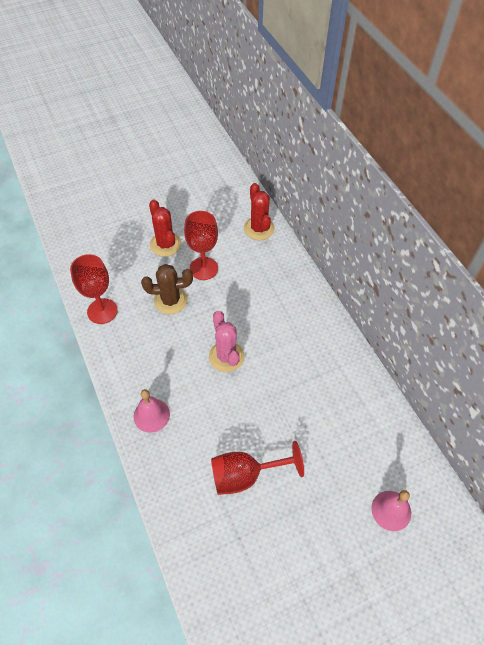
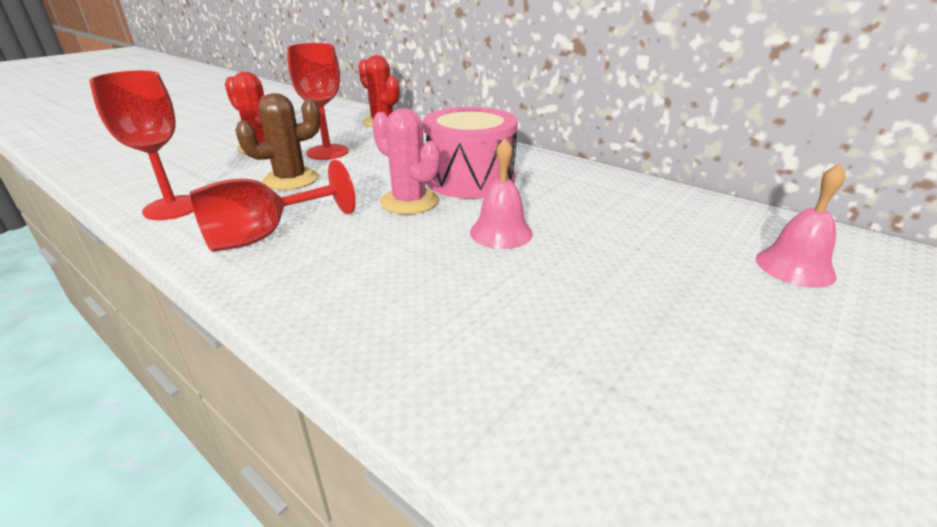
camera: 25 degrees left, 25 degrees down
(151, 415) = (313, 283): pink bell -> pink bell (501, 232)
(245, 475) = (542, 301): red goblet -> red goblet (264, 236)
(275, 343) = (470, 179): none -> pink drum

